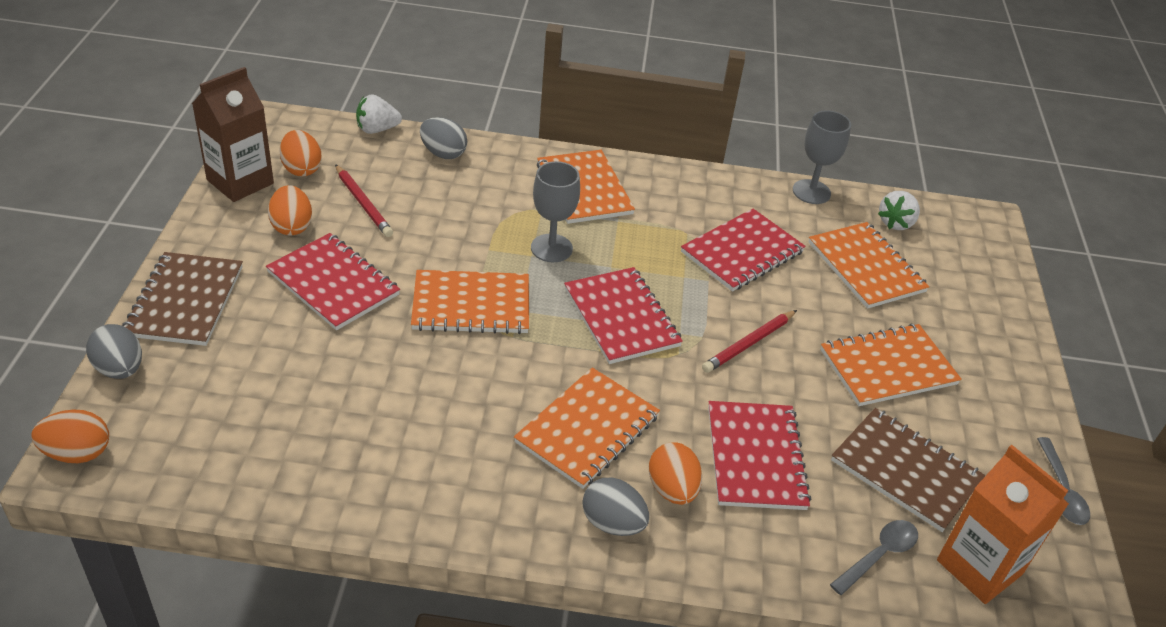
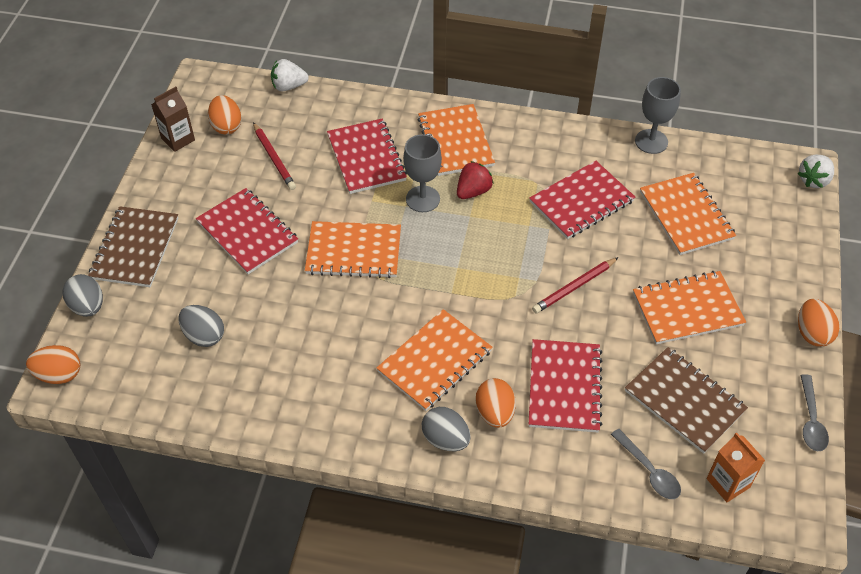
camera: 10 degrees right, 10 degrees up
(240, 182) = (178, 139): brown carton -> brown carton, size x0.65
(292, 226) = (217, 180): orange egg -> orange egg (812, 333)
(443, 153) = (341, 109): grey egg -> grey egg (204, 336)
(612, 240) = (473, 191): none -> red strawberry
(621, 317) = (472, 263): red notebook -> red notebook (366, 158)
(879, 555) = (649, 471): grey spoon -> grey spoon turned 90 degrees clockwise
(895, 223) = (720, 172): white strawberry -> white strawberry (813, 180)
(979, 567) = (728, 483): orange carton -> orange carton, size x0.65

